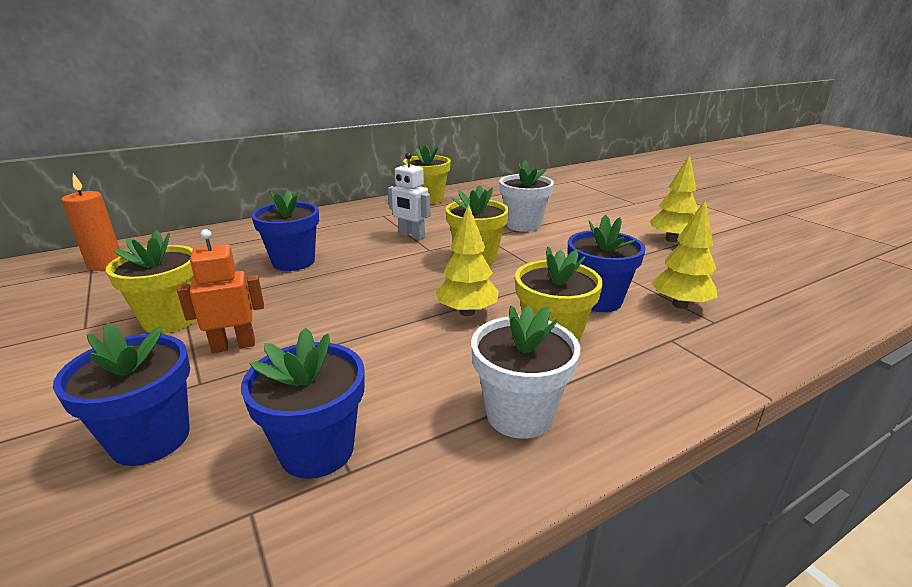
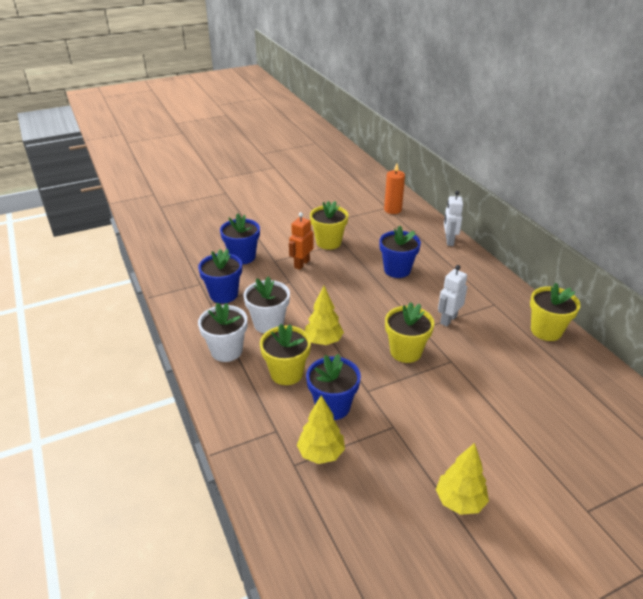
camera: 95 degrees right, 10 degrees up
(233, 345) = (301, 264): orange robot -> orange robot turned 135 degrees counterclockwise
(236, 230) = (449, 241): none -> white robot
(523, 225) = (485, 390): white flower pot -> white flower pot (268, 324)

